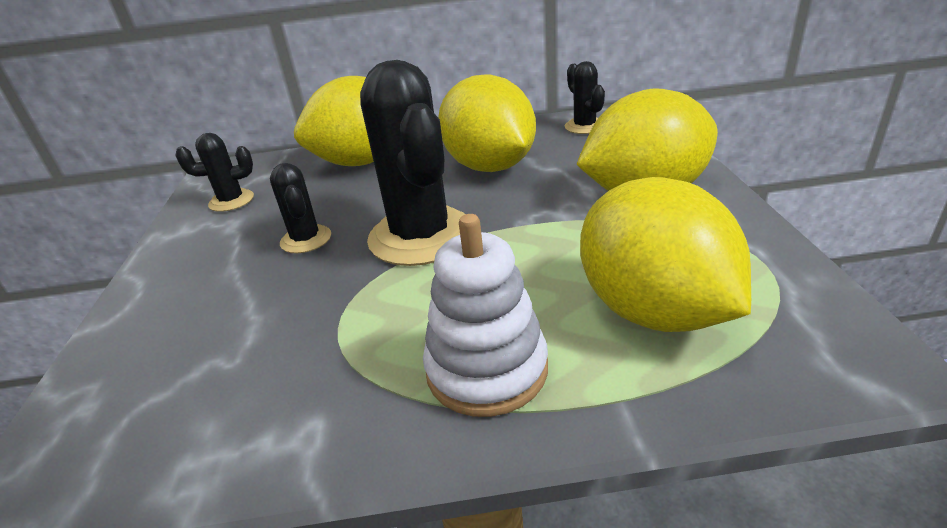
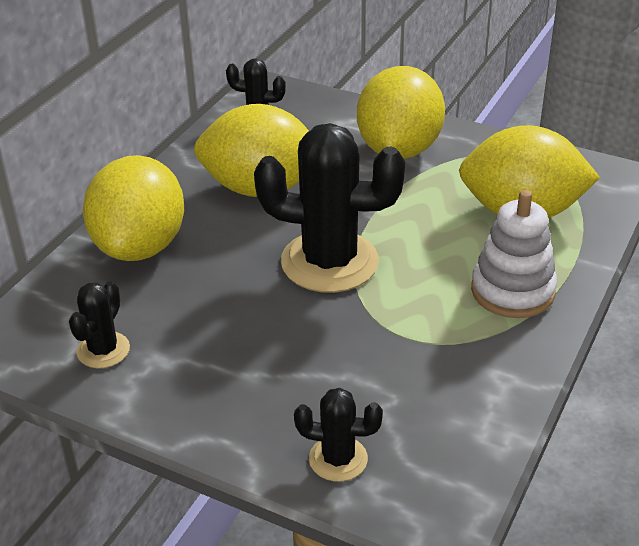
camera: 60 degrees left, 5 degrees up
(306, 239) = (255, 321): black cactus -> black cactus (338, 459)

